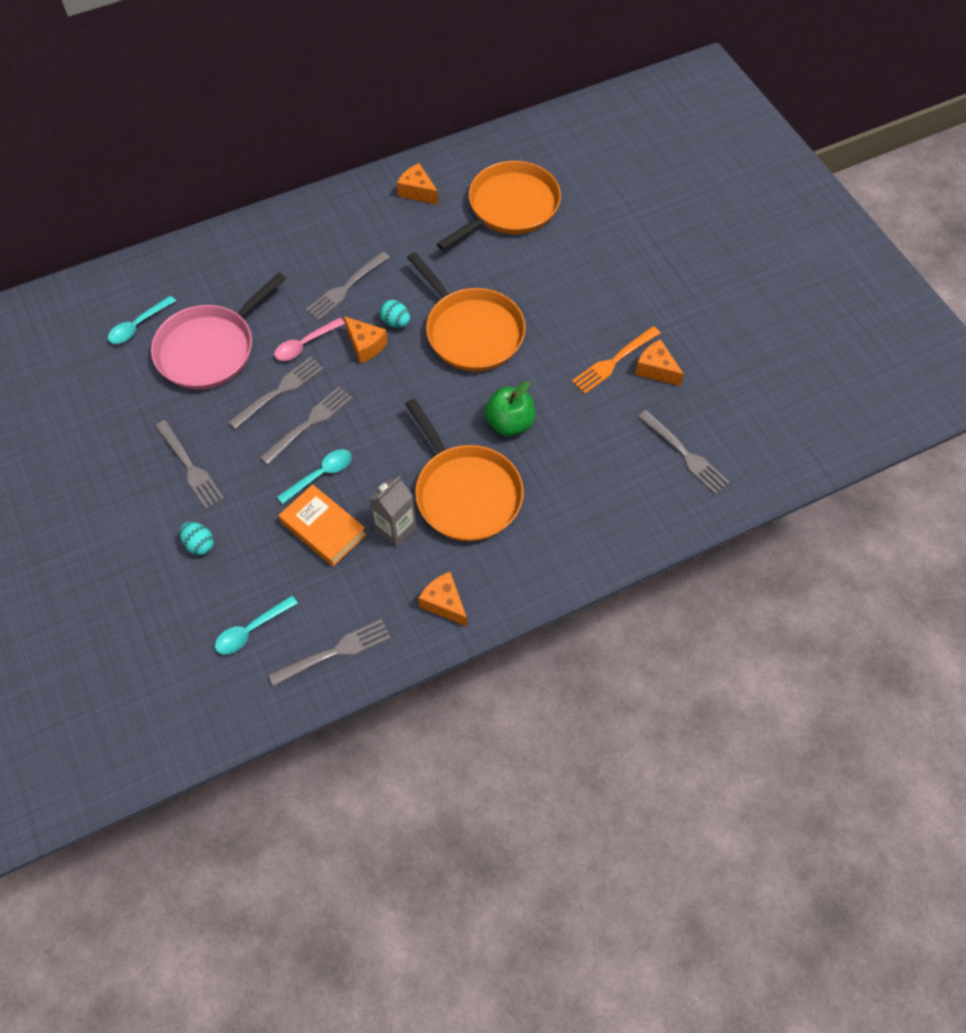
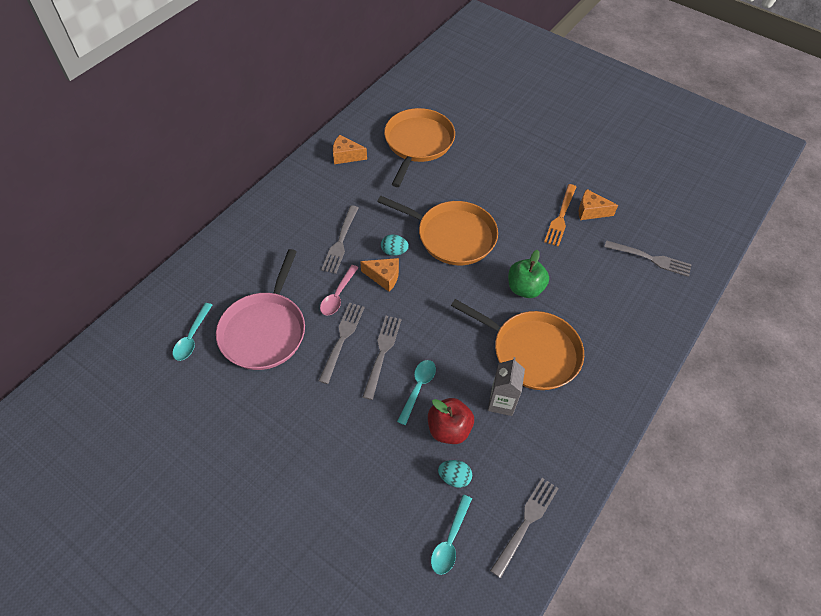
camera: 30 degrees left, 5 degrees down
(190, 467) = (310, 431): grey fork -> none
(199, 544) = (360, 491): turquoise egg -> turquoise egg (454, 477)
(323, 528) = (449, 429): orange book -> red apple
(444, 603) = (576, 441): orange cheese -> none

